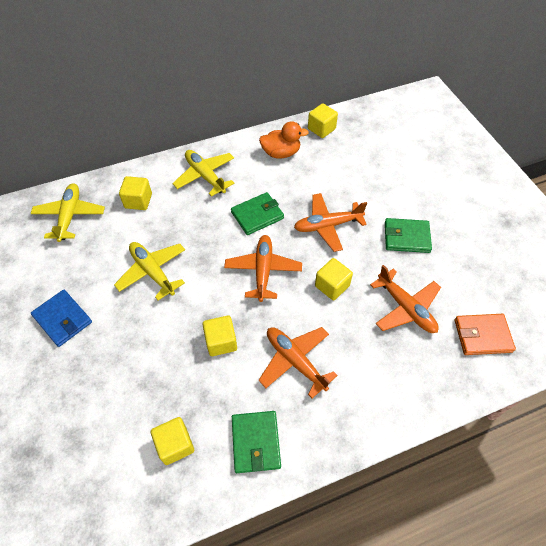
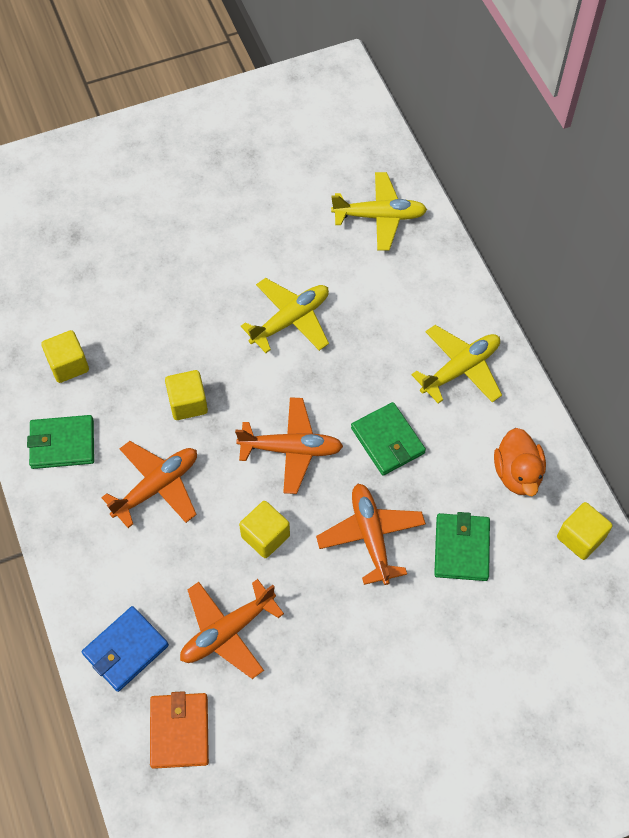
camera: 90 degrees right, 5 degrees up
(63, 319) = (226, 236): blue wallet -> blue wallet (126, 650)
(138, 201) = (408, 290): yellow cube -> none
(406, 237) = (351, 650): green wallet -> green wallet (461, 548)

